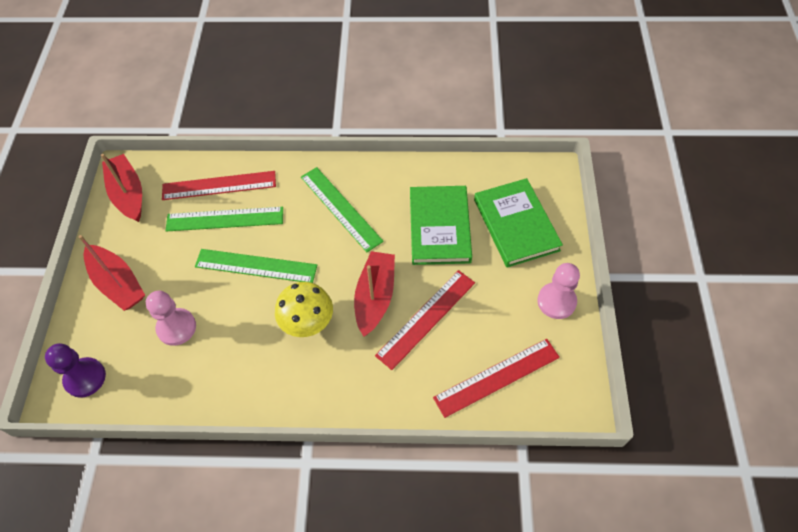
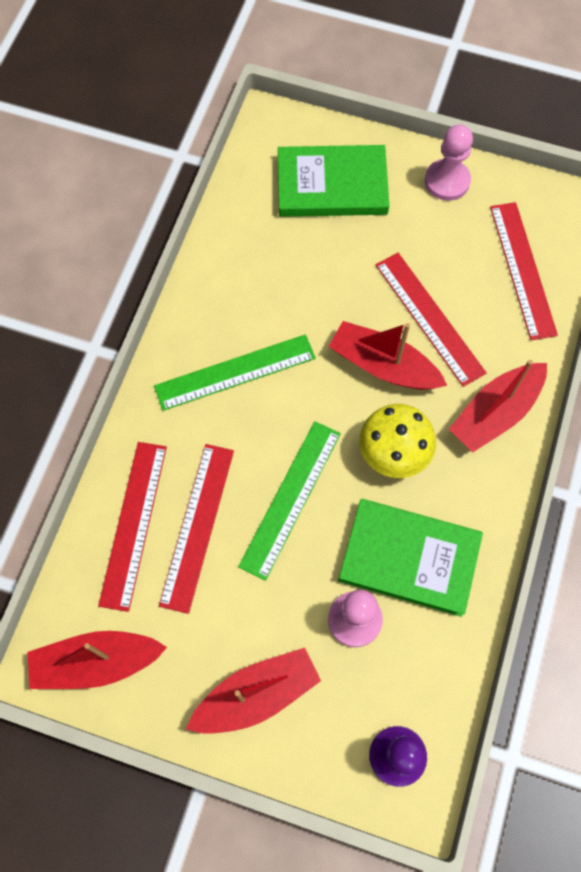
camera: 75 degrees left, 10 degrees up
(225, 219) = (197, 526): green ruler -> red ruler
(359, 385) = (495, 413): none -> red boat
(439, 227) = (306, 266): green book -> green book (409, 558)

